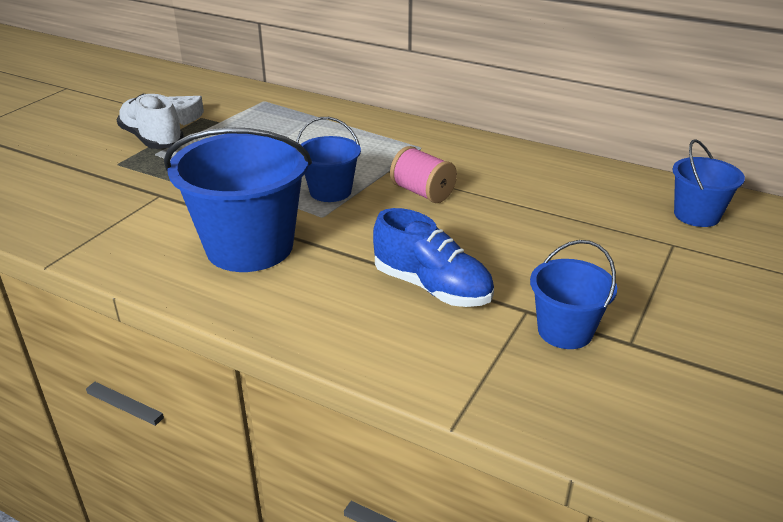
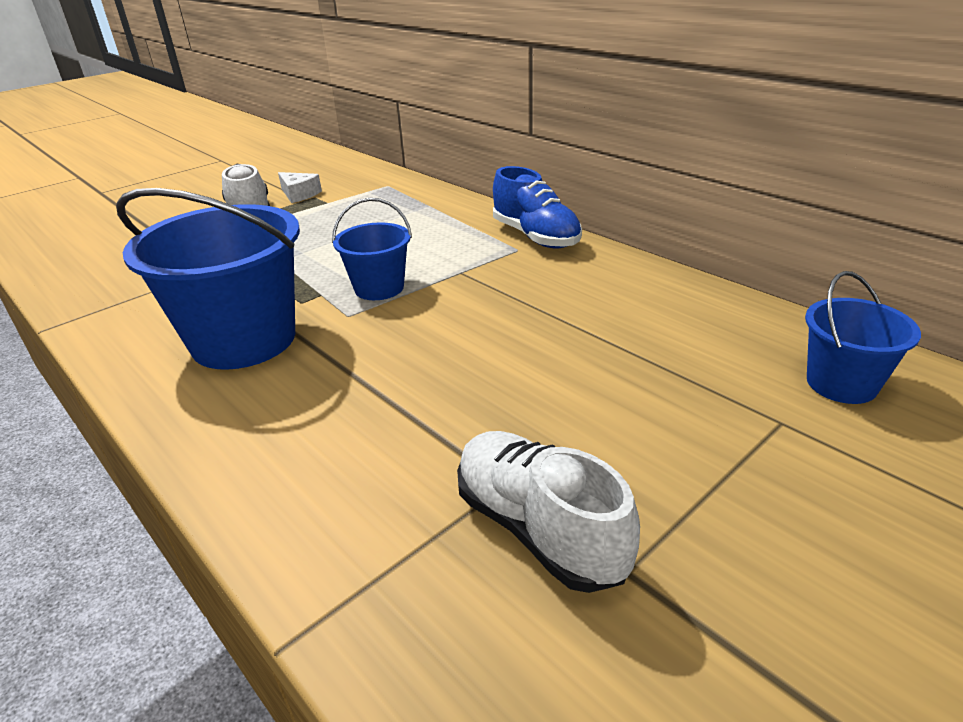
camera: 20 degrees right, 0 degrees up
(422, 192) = (481, 302): pink spool -> none
(432, 287) = (405, 426): blue shoe -> blue shoe (535, 237)
(565, 331) = (539, 528): blue bucket -> white shoe

